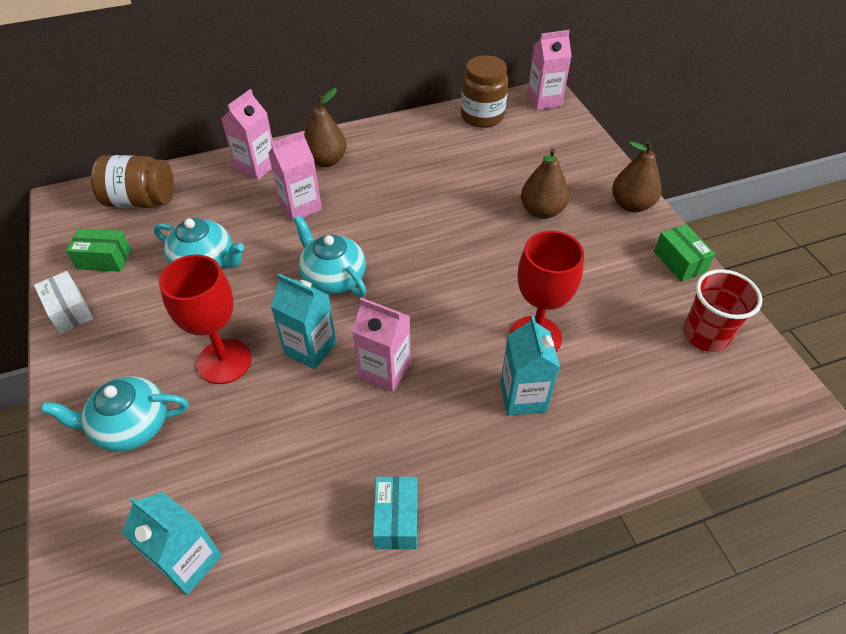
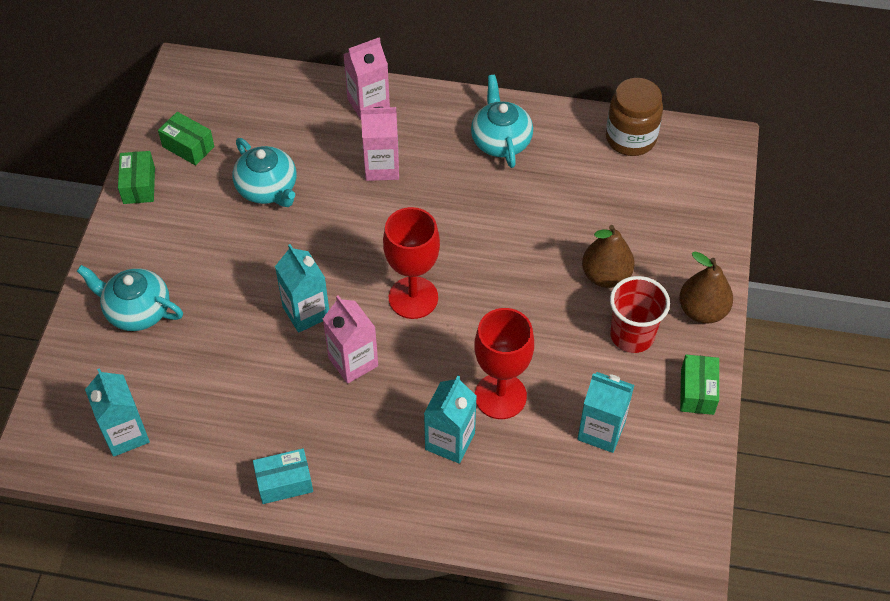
camera: 30 degrees right, 5 degrees up
(69, 311) = (139, 185): white box -> green box
(141, 201) = (247, 98): brown jar -> none
(224, 361) = (233, 290): red goblet -> red goblet (413, 298)
(326, 161) = (437, 125): brown pear -> none
(333, 277) = (365, 254): turquoise teapot -> turquoise teapot (500, 140)
(396, 519) = (284, 483): turquoise box -> turquoise box turned 45 degrees clockwise
(544, 100) = (713, 147): pink carton -> none
(637, 325) = (601, 431): none -> turquoise carton
(705, 335) = (657, 471): red cup -> red cup (632, 335)

